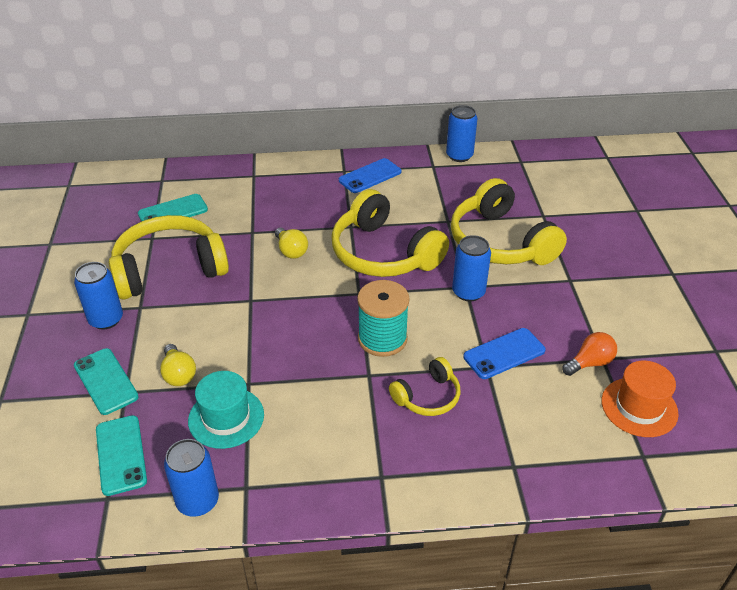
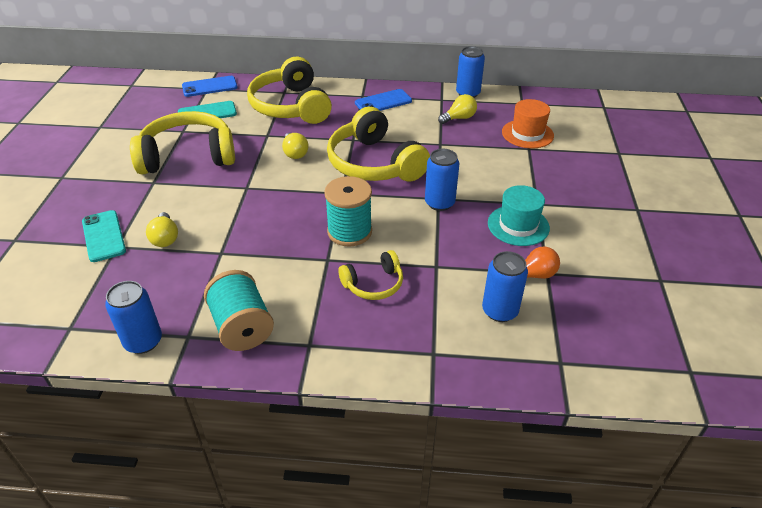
camera: 10 degrees right, 0 degrees up
(106, 319) = (122, 188): blue can -> blue can (500, 311)
(121, 455) = (94, 295): turquoise phone -> none
(226, 417) = (192, 278): turquoise hat -> turquoise hat (518, 225)
(302, 467) = (242, 327): none -> turquoise spool
(459, 187) = (459, 118): none -> yellow light bulb
(500, 242) = (482, 166): yellow headphones -> yellow headphones (291, 106)
(504, 353) = (455, 257): blue phone -> blue phone (209, 87)
(639, 407) = (569, 319): orange hat -> orange hat (527, 134)

